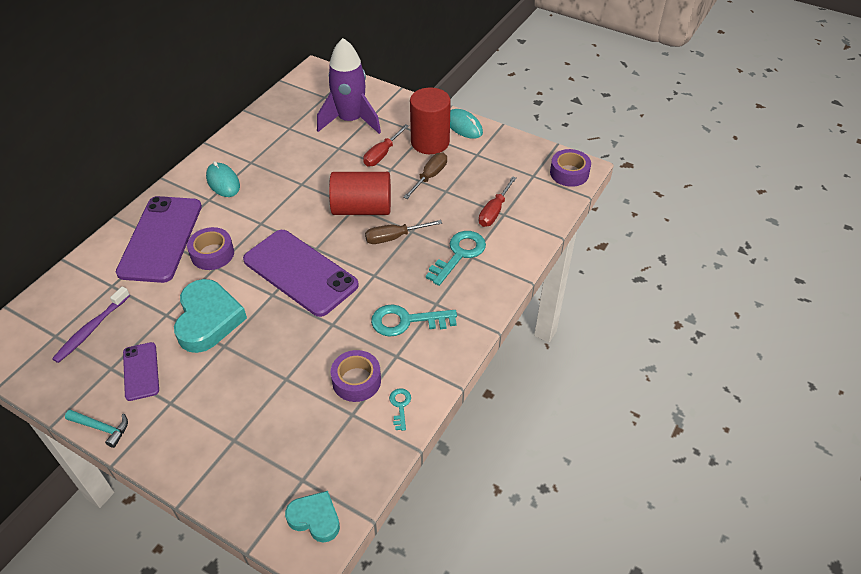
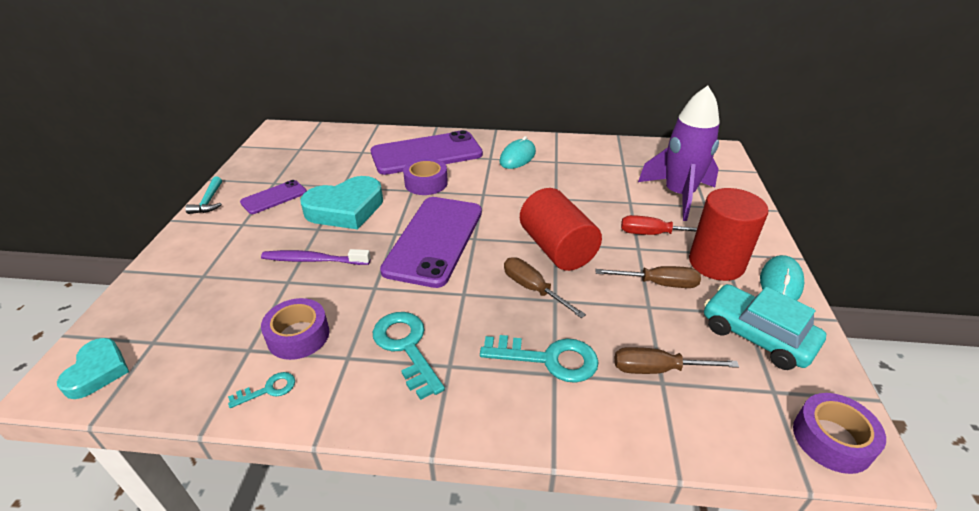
camera: 65 degrees right, 10 degrees down
(91, 329) = (311, 160): purple toothbrush -> purple toothbrush (313, 260)
(494, 211) = (657, 369): red screwdriver -> brown screwdriver
(495, 160) = (756, 335): none -> turquoise car

